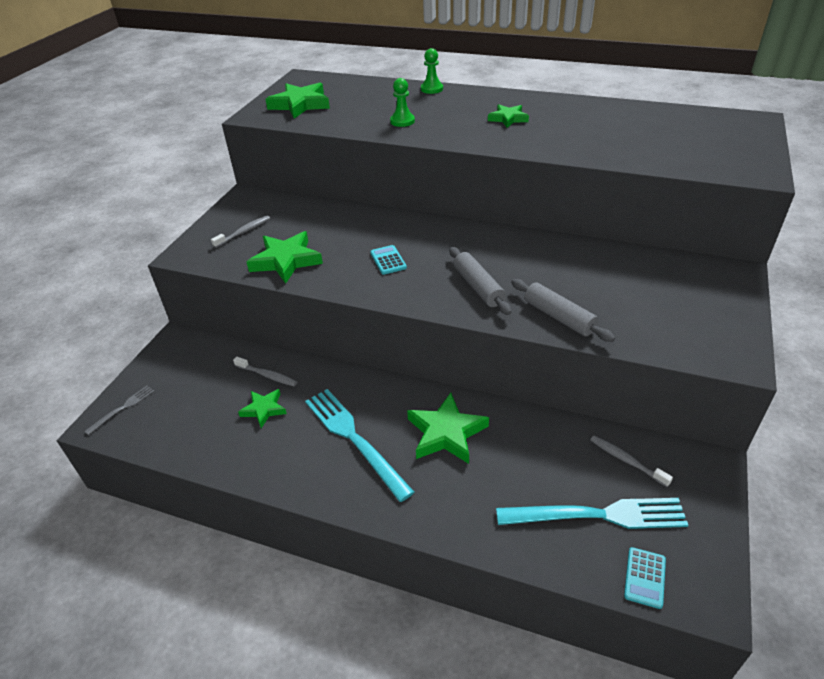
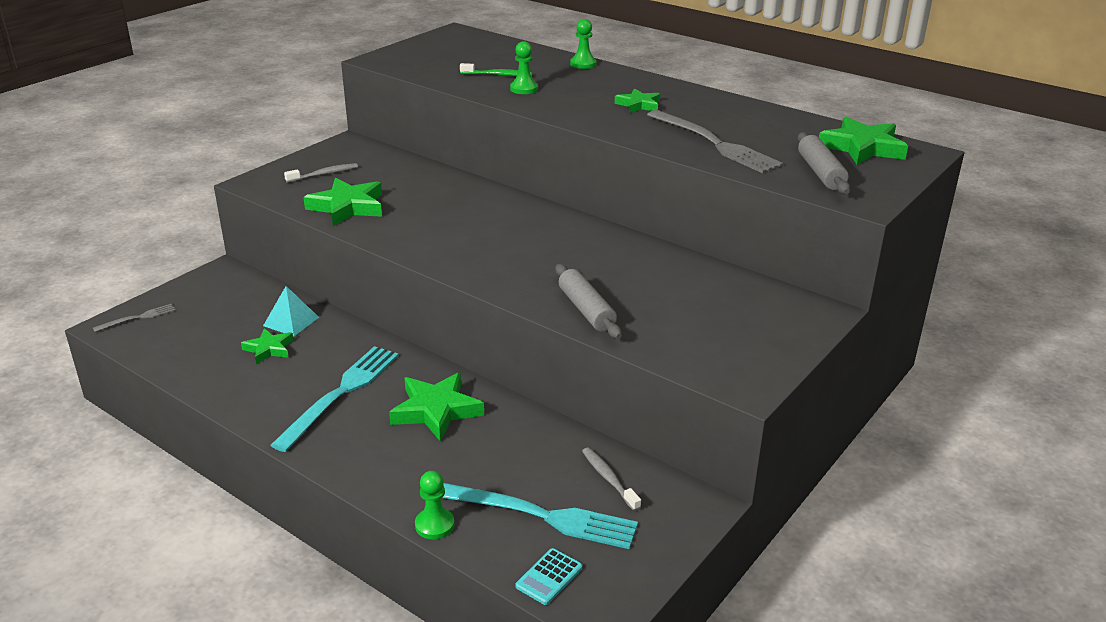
camera: 15 degrees right, 10 degrees down
(267, 375) = (291, 321): grey toothbrush -> turquoise pyramid
(300, 104) = (432, 57): green star -> green star (862, 147)
(354, 439) = (340, 394): turquoise fork -> turquoise fork turned 45 degrees clockwise
(370, 112) = (498, 75): none -> green toothbrush
(388, 260) = (449, 226): turquoise calculator -> none
(478, 287) = (524, 267): grey rolling pin -> grey rolling pin (820, 172)
(517, 554) = (434, 525): none -> green pawn
(598, 143) = (714, 143): none -> grey fork

